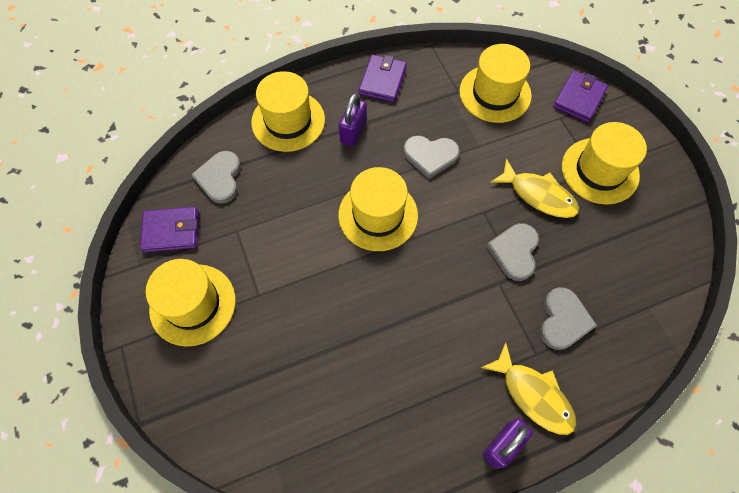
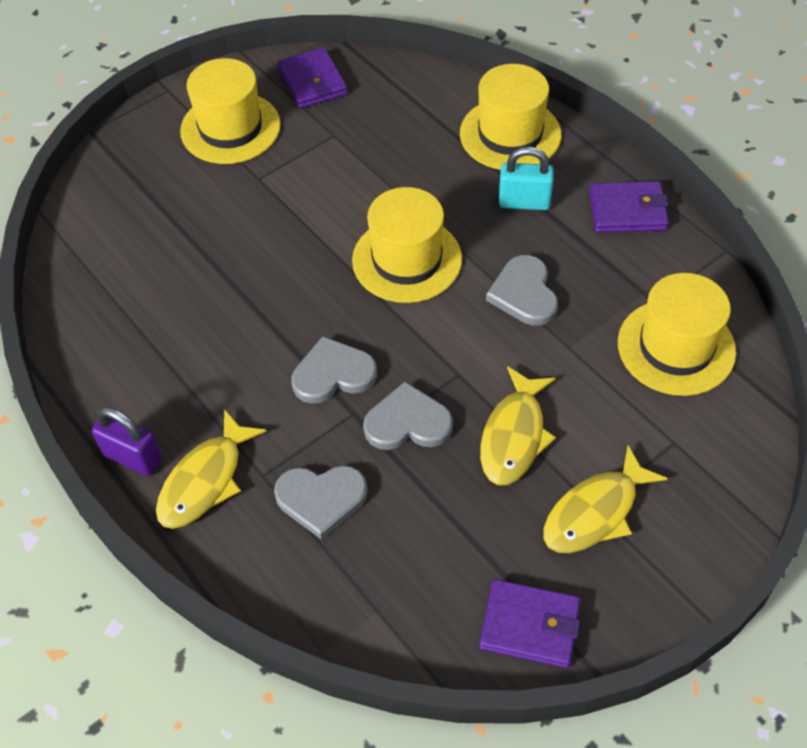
camera: 75 degrees right, 10 degrees down
(220, 178) = (398, 99): grey heart -> grey heart (333, 374)
(353, 132) = (524, 202): purple padlock -> turquoise padlock
(579, 98) = (727, 462): purple wallet -> purple wallet (530, 626)
(600, 171) = (595, 512): yellow hat -> yellow fish

